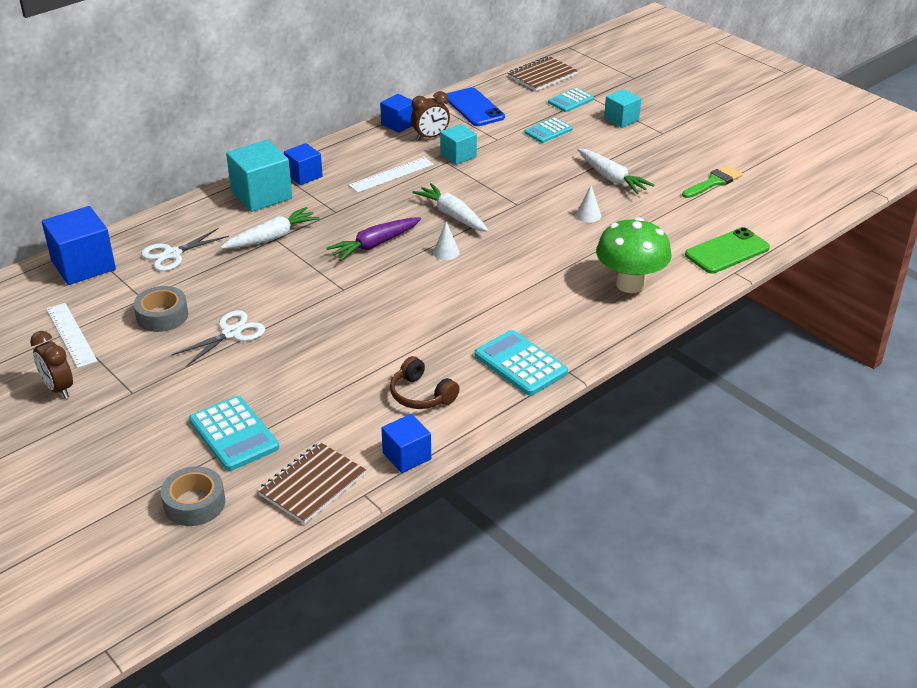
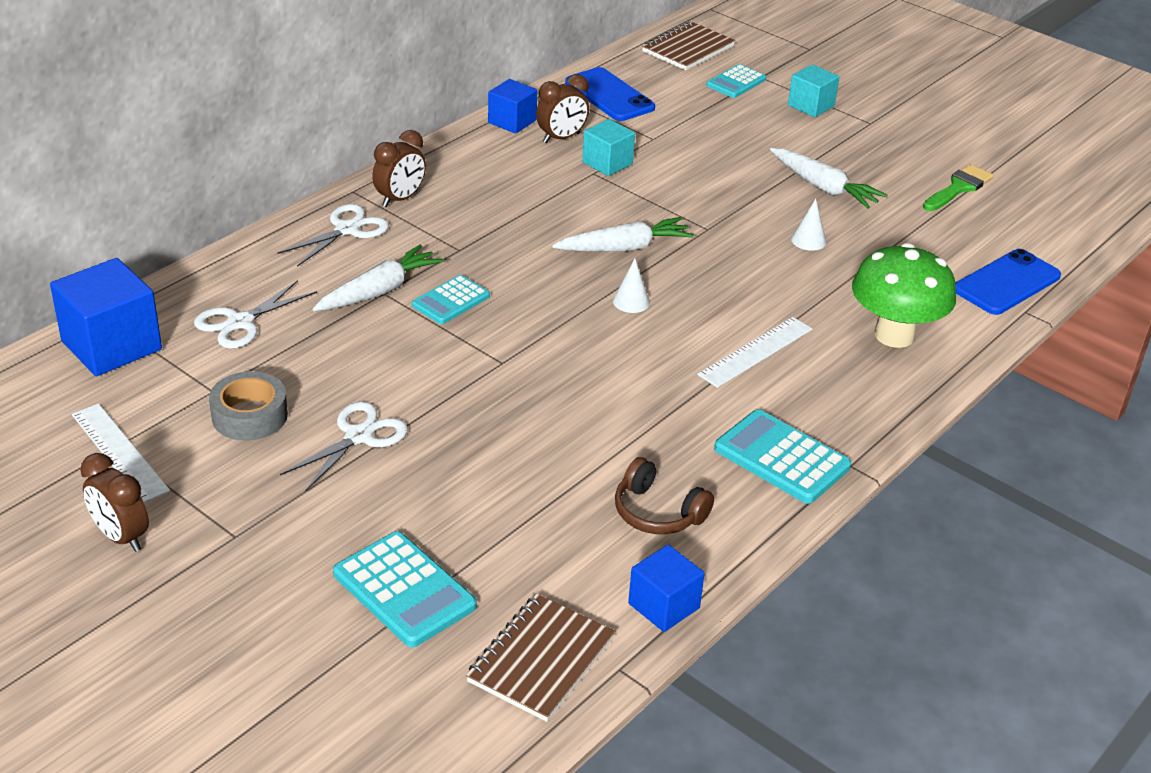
camera: 10 degrees left, 0 degrees up
(194, 503) = (374, 702): grey tape -> none
(261, 195) = (347, 230): turquoise cube -> white scissors
(304, 175) = (400, 199): blue cube -> brown clock
(375, 245) = (528, 295): purple carrot -> none
(391, 175) = (522, 193): white ruler -> white ruler (755, 352)
(452, 215) = (624, 248): white carrot -> white carrot turned 120 degrees clockwise
(548, 131) = (719, 125): turquoise calculator -> turquoise calculator (451, 301)
(727, 251) = (1006, 283): green phone -> blue phone

